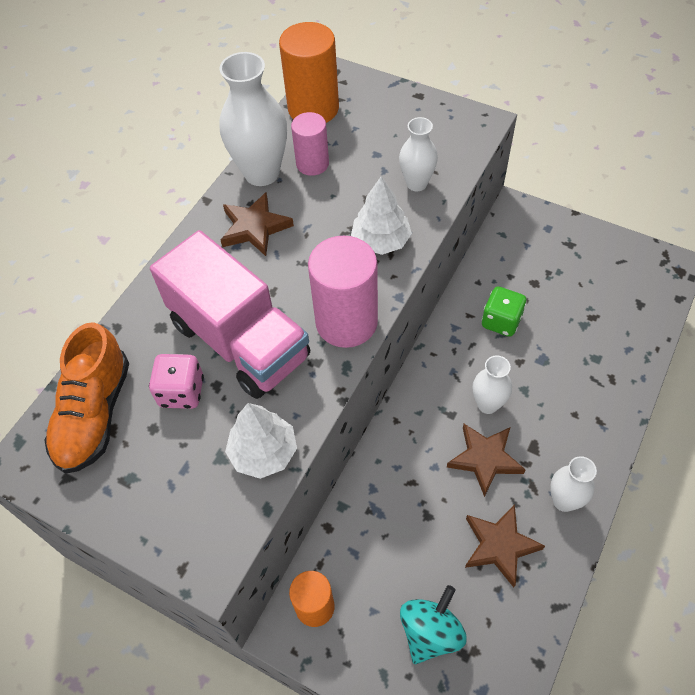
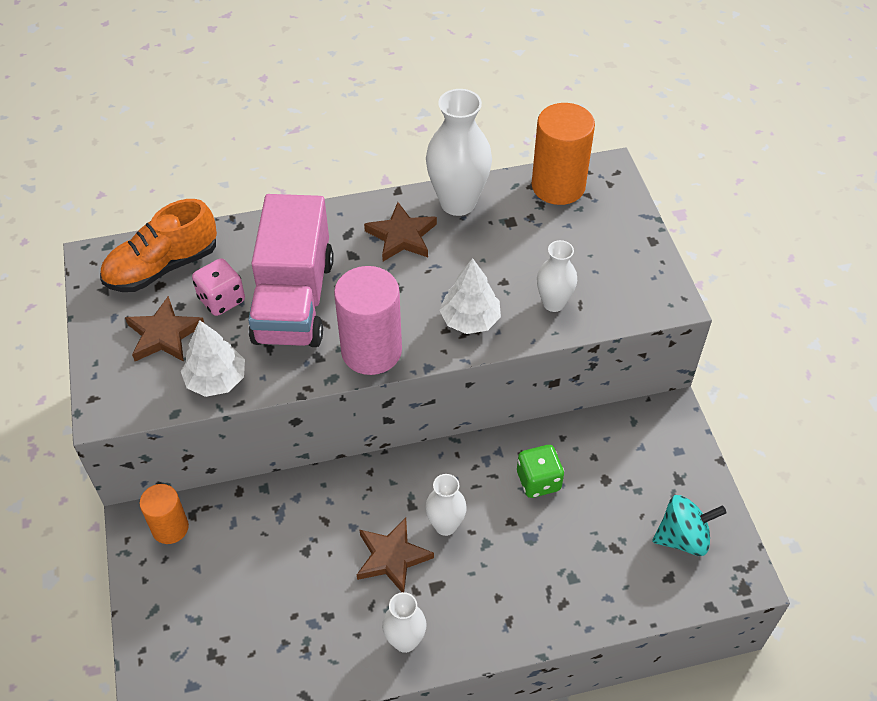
camera: 45 degrees right, 5 degrees down
(312, 164) = (500, 225): pink cylinder -> none
(430, 632) = (211, 618): turquoise spinning top -> turquoise spinning top (683, 538)
(500, 545) = (323, 619): brown star -> brown star (164, 334)

